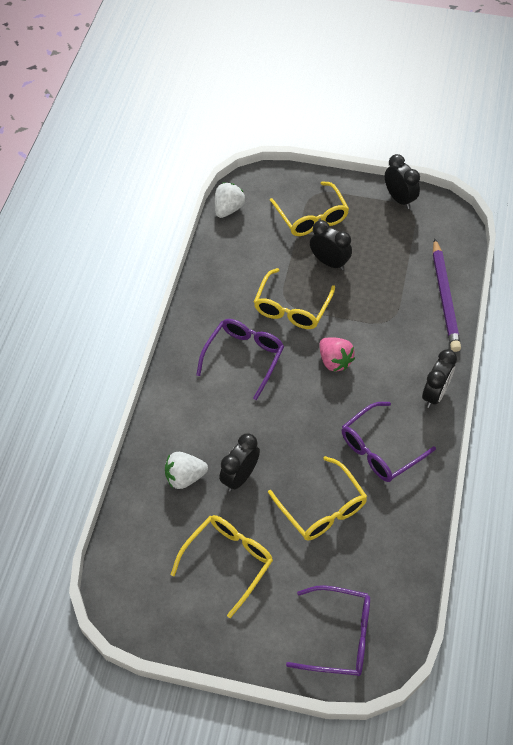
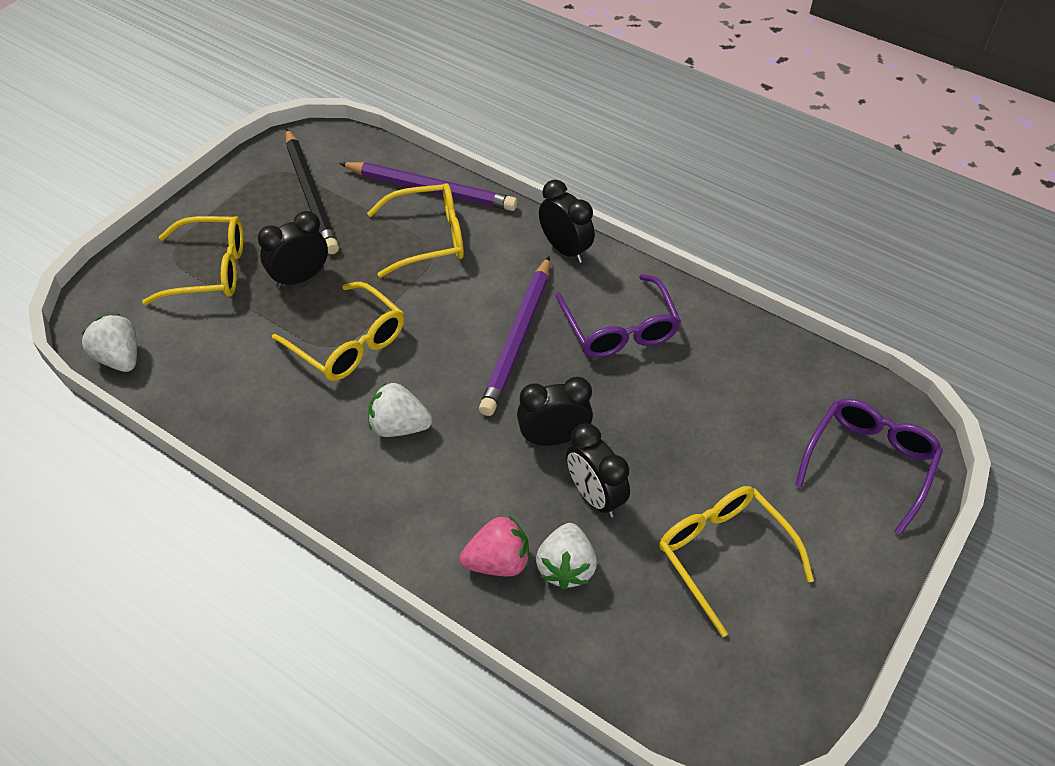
camera: 70 degrees left, 5 degrees down
(244, 357) = (399, 426): purple glasses -> white strawberry
(322, 508) = (680, 418): yellow glasses -> yellow glasses (428, 238)
(334, 361) = (463, 328): pink strawberry -> pink strawberry (498, 562)
(341, 394) = (517, 338): none -> purple pencil
(399, 199) = (249, 175): black clock -> black clock (553, 438)
(401, 237) = (311, 194): none -> black pencil

